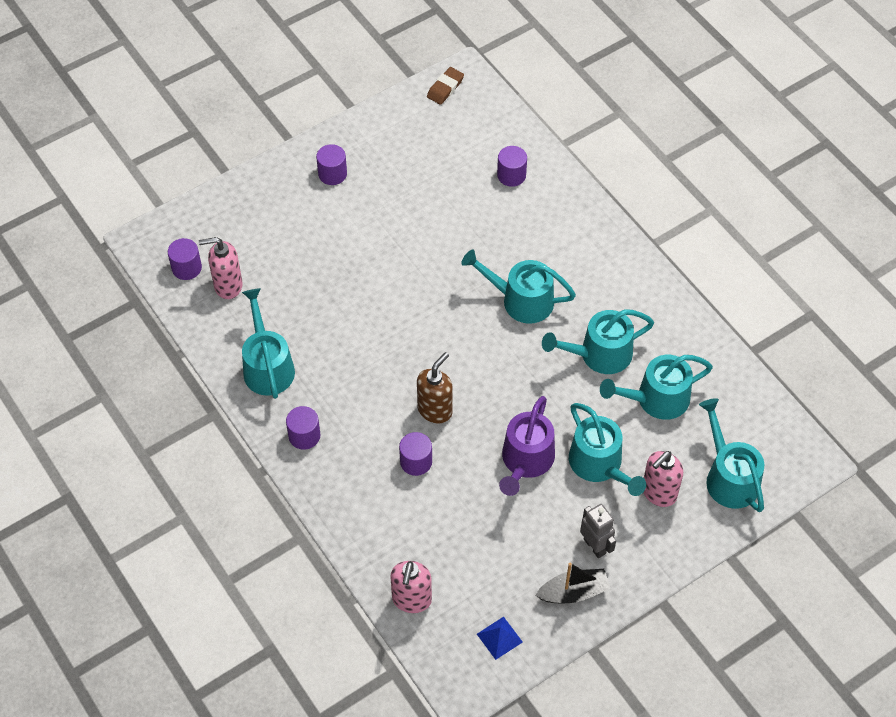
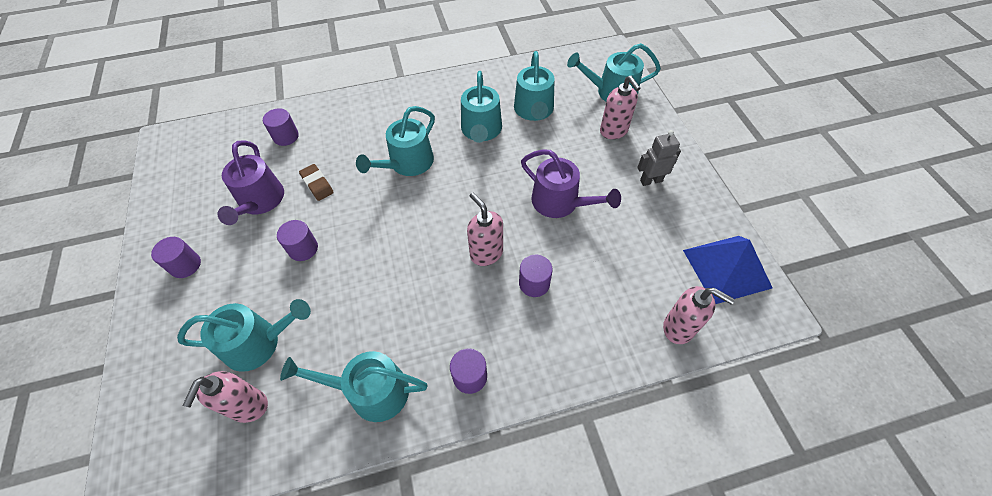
camera: 70 degrees left, 0 degrees up
(186, 268) = (196, 448): purple cylinder -> purple cylinder (303, 248)
(421, 194) = (260, 201): none -> purple watering can
(435, 410) = (486, 253): brown soap dispenser -> pink soap dispenser
(445, 88) = (166, 155): brown eraser -> brown eraser (317, 184)
(499, 638) = (726, 268): blue pyramid -> blue pyramid, size x2.14
(573, 592) = (690, 205): black boat -> none
(599, 464) = (578, 158): turquoise watering can -> turquoise watering can (258, 343)

